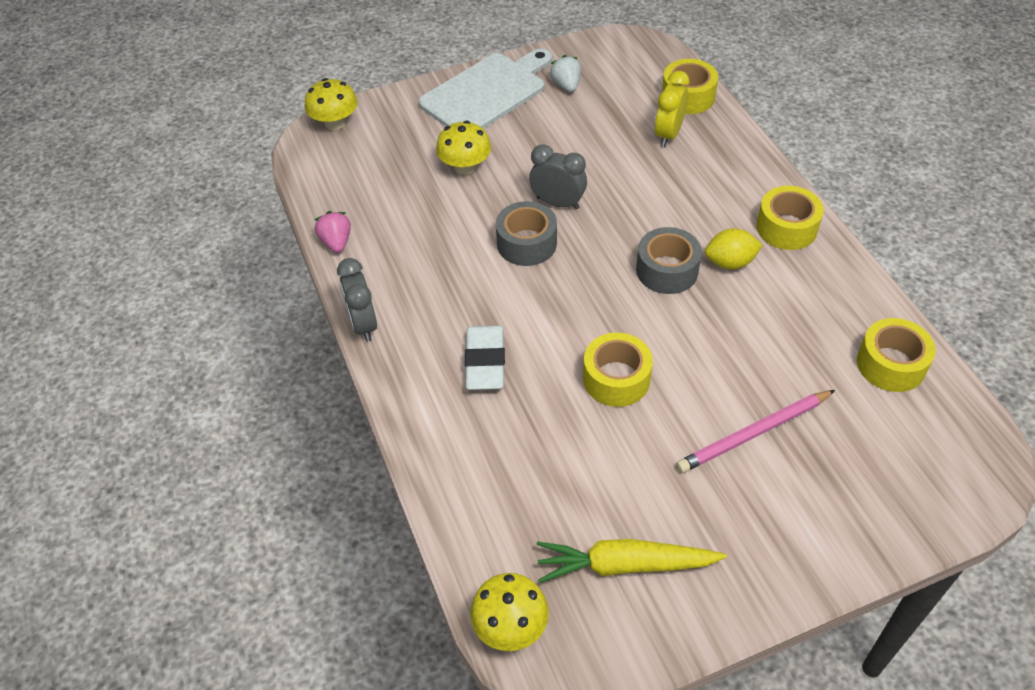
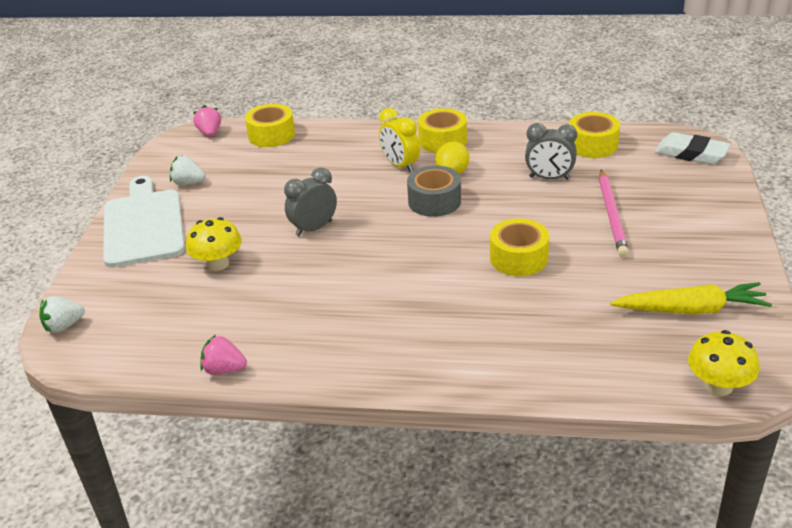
camera: 60 degrees left, 15 degrees down
(335, 123) = (64, 326): yellow mushroom -> white strawberry
(363, 324) = (344, 380): grey clock -> grey clock (549, 178)
(485, 362) = (448, 319): white eraser -> white eraser (691, 154)
(526, 243) = (341, 258): grey tape -> none
(624, 565) = (691, 310): yellow carrot -> yellow carrot turned 120 degrees counterclockwise
(656, 54) = (210, 133): none -> pink strawberry
(668, 134) = (300, 156): yellow clock -> yellow clock (400, 165)

